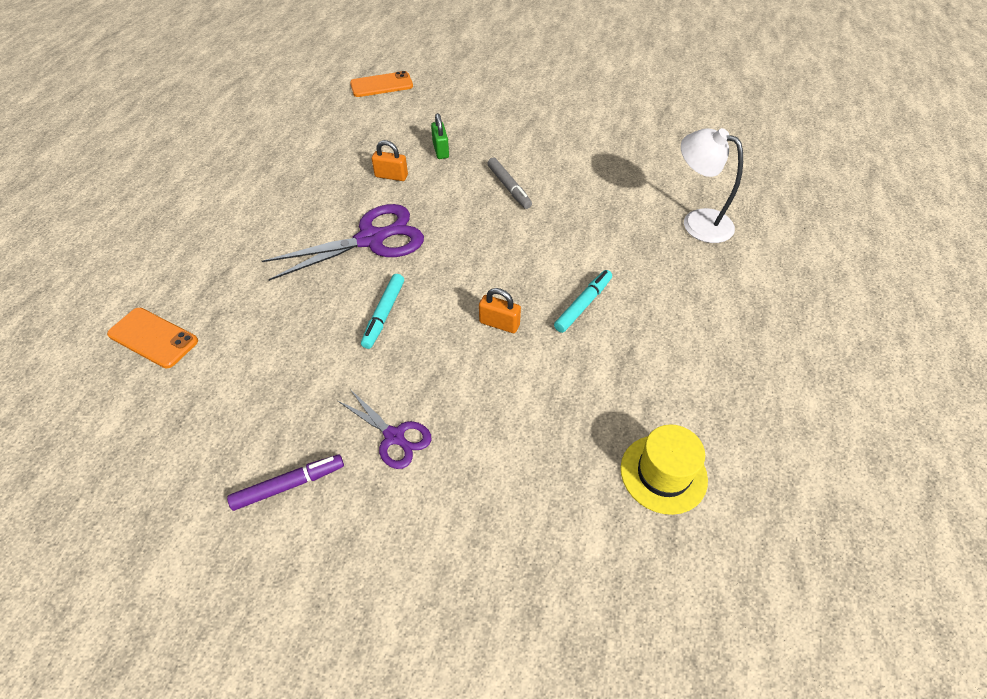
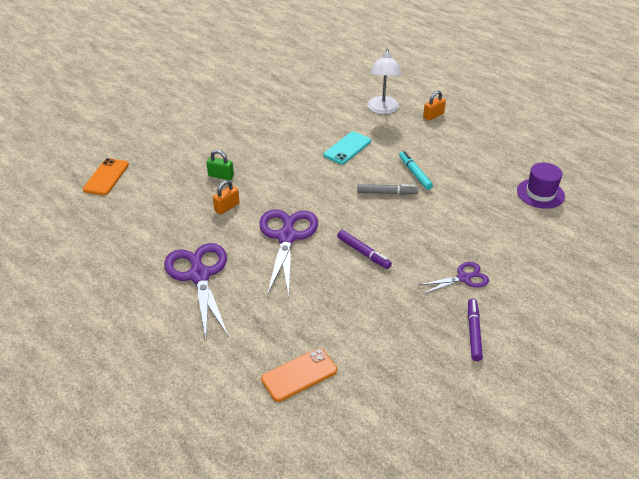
camera: 60 degrees left, 10 degrees down
(272, 203) = (199, 275): none -> purple scissors
(384, 314) = (363, 253): turquoise marker -> purple marker
(499, 323) = (406, 209): orange padlock -> orange padlock (433, 116)
(509, 187) = (290, 162): grey marker -> grey marker (387, 193)
(579, 222) = (347, 148): none -> turquoise phone
(663, 473) = (540, 193): yellow hat -> purple hat
(697, 221) = (383, 109): white lamp -> white lamp turned 60 degrees counterclockwise

